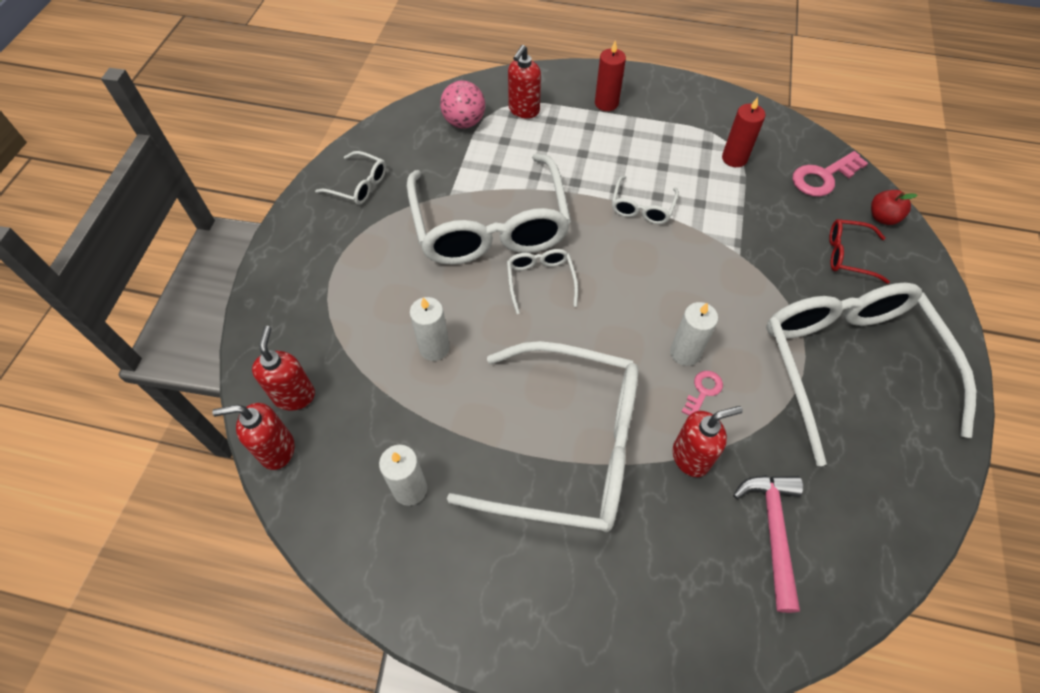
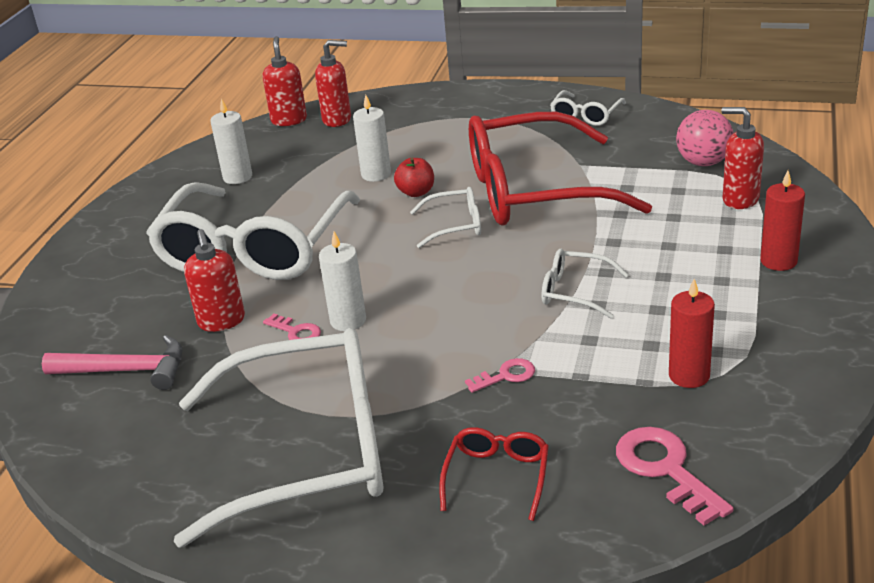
camera: 95 degrees right, 25 degrees down
(490, 226) = (533, 191): white glasses -> red glasses
(745, 249) = (506, 376): none -> pink key
(882, 217) = (580, 530): red apple -> red apple (416, 192)

